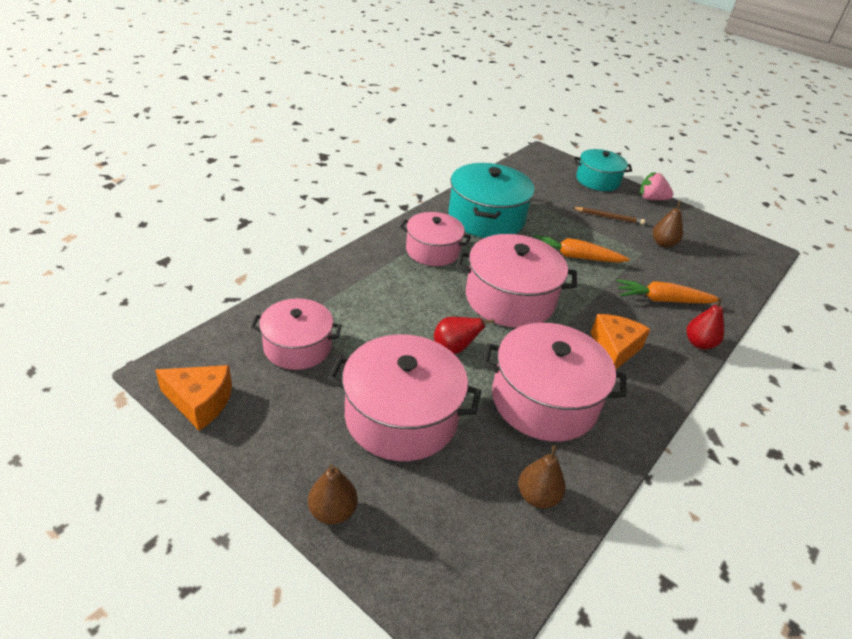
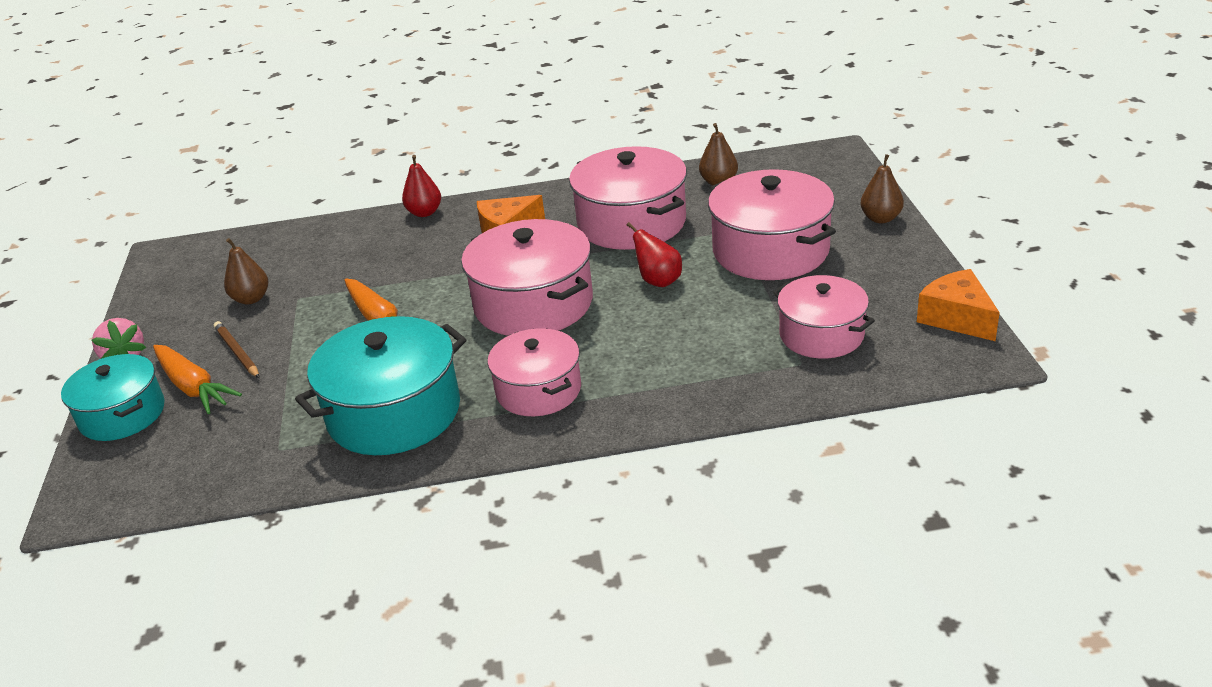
camera: 130 degrees left, 5 degrees down
(662, 300) = (381, 251): orange carrot -> orange carrot (193, 387)

